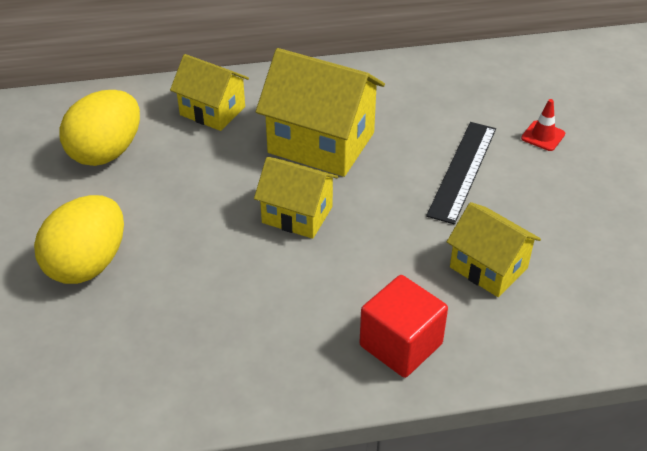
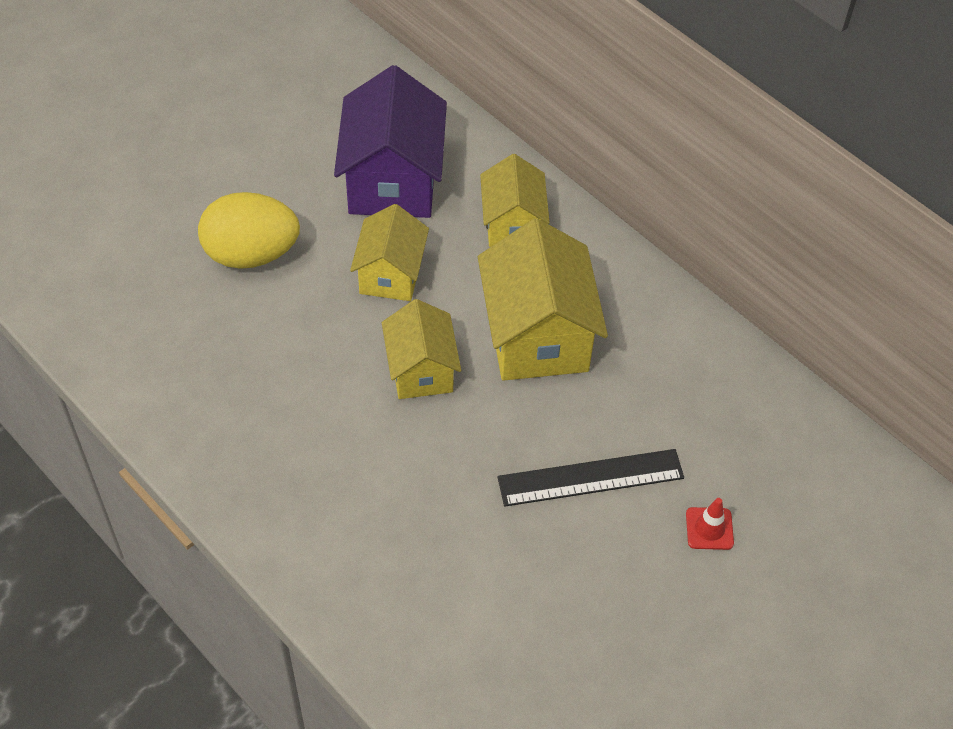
camera: 55 degrees right, 10 degrees up
(106, 152) = (392, 181): yellow egg -> purple house
(401, 345) = (315, 534): red cube -> none
(488, 268) = (464, 563): yellow house -> yellow house (390, 274)

